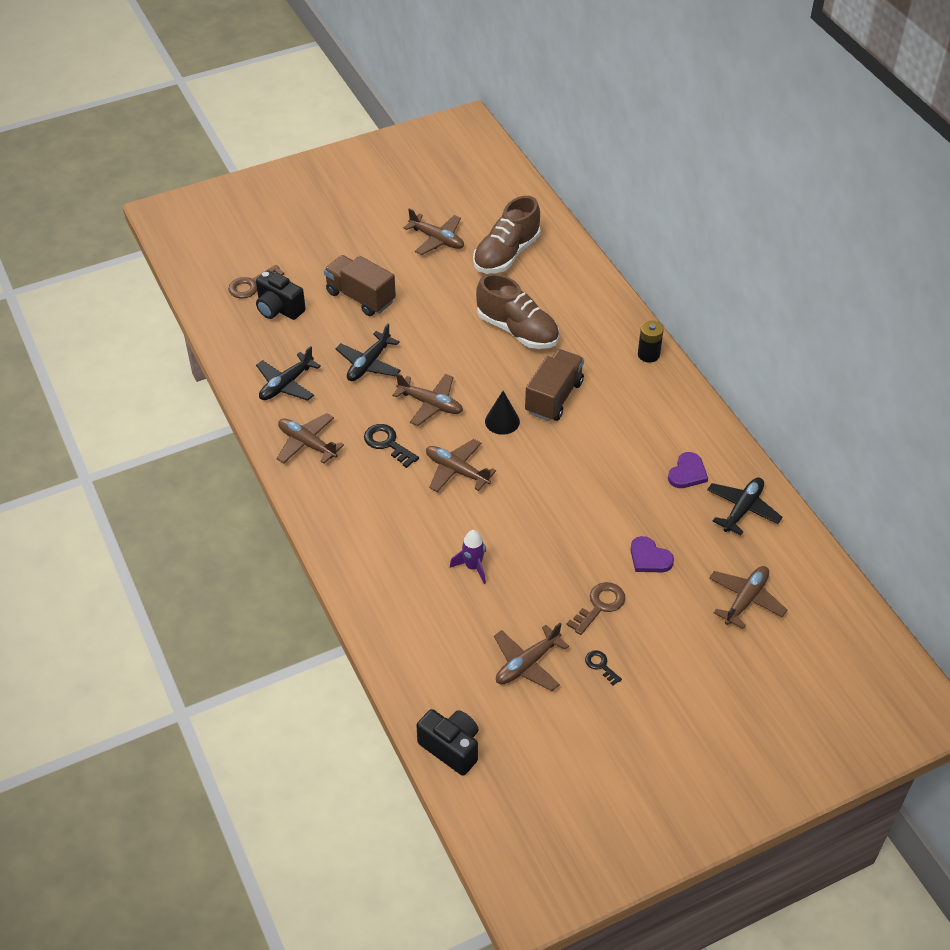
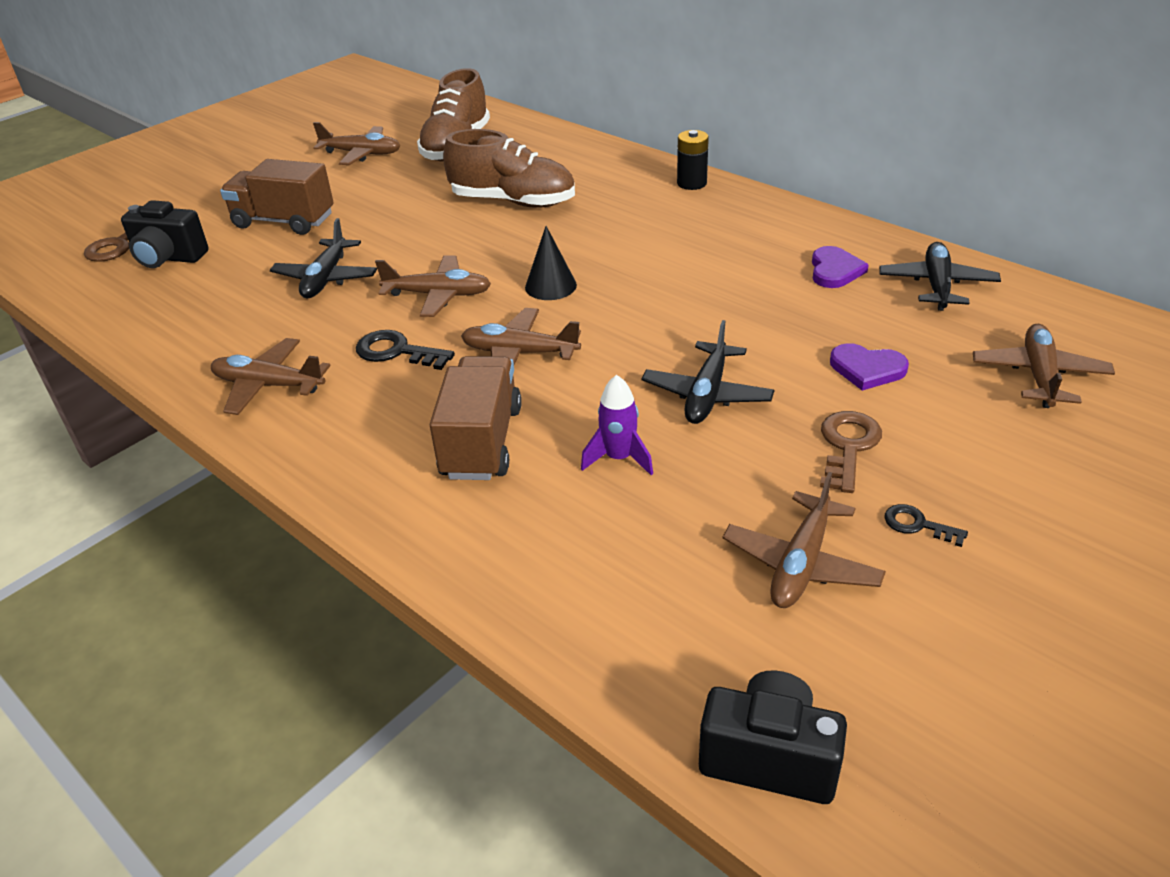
camera: 20 degrees left, 10 degrees down
(286, 384) = (208, 329): black plane -> black plane (707, 394)
(554, 397) = (603, 247): brown truck -> brown truck (481, 442)

